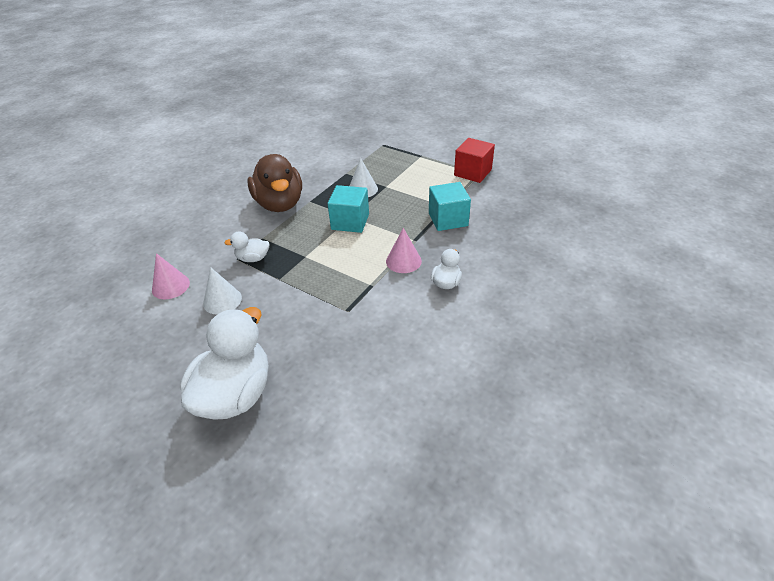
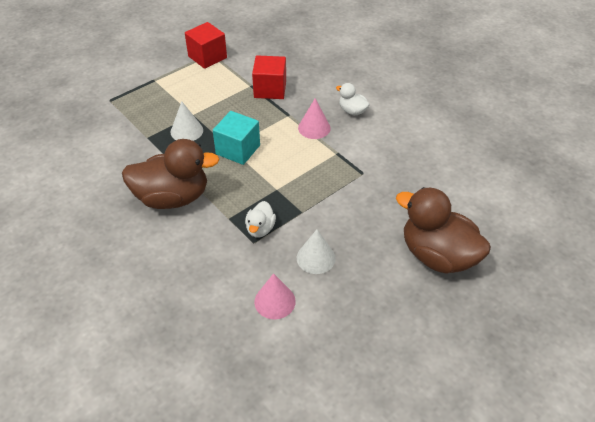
camera: 75 degrees left, 5 degrees up
(235, 394) = (437, 255): white duck -> brown duck
(448, 219) = (270, 89): turquoise cube -> red cube

